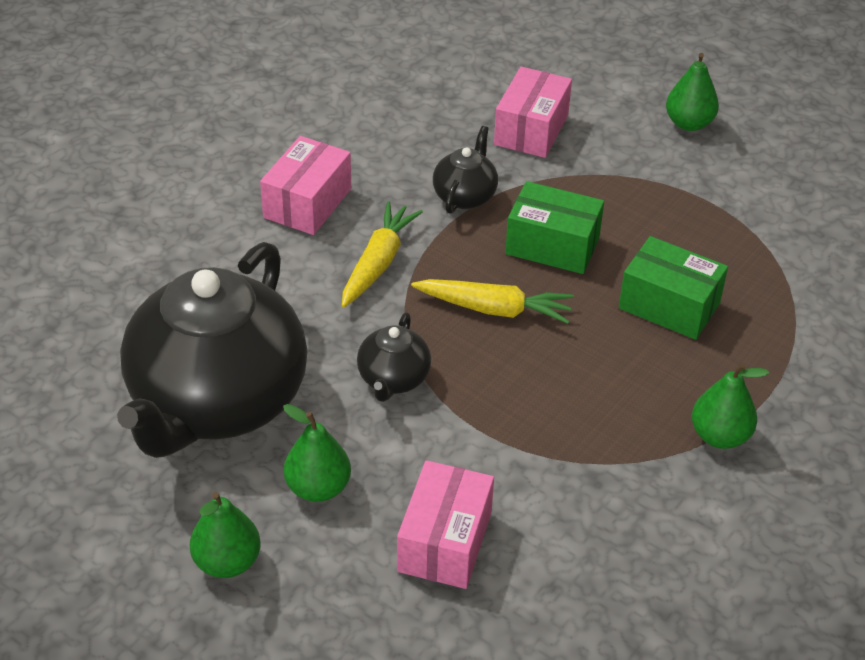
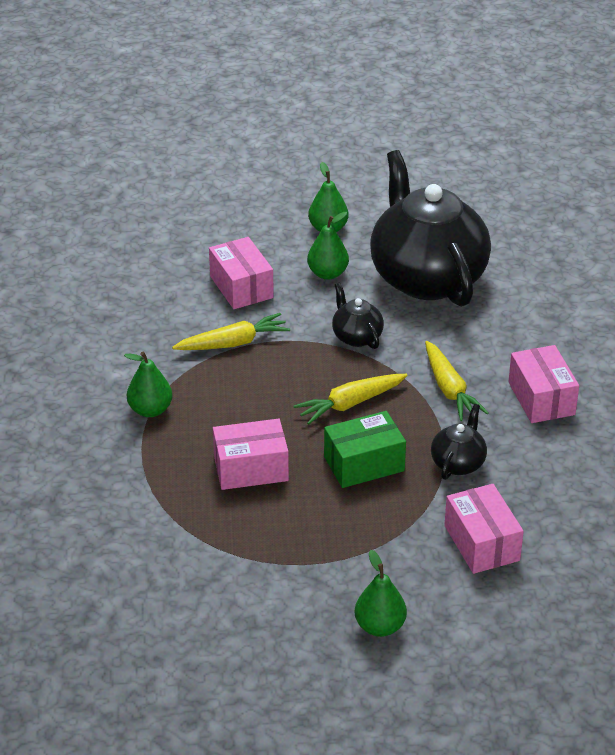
camera: 140 degrees right, 5 degrees down
(465, 196) = (458, 463): black teapot -> black teapot turned 135 degrees counterclockwise
(540, 463) = (233, 343): none -> yellow carrot
(669, 305) = (251, 468): green box -> pink box

